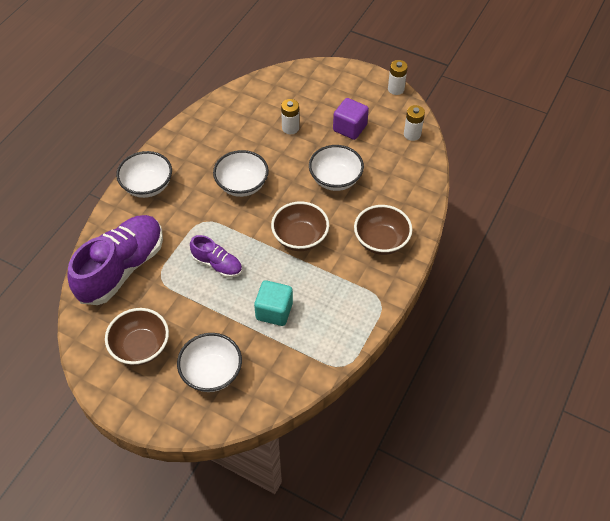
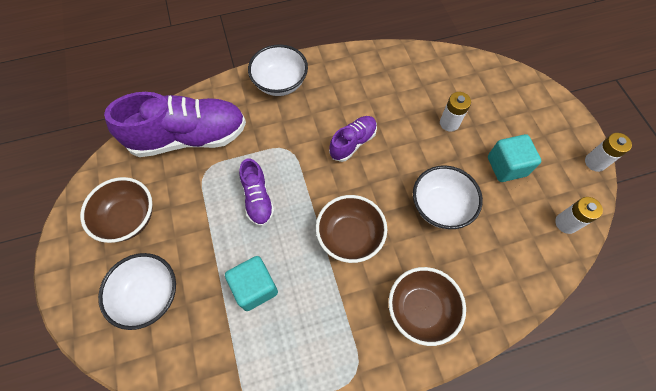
camera: 45 degrees right, 10 degrees up
(242, 185) = (353, 143): white bowl -> purple shoe
(350, 128) = (506, 166): purple cube -> turquoise cube

